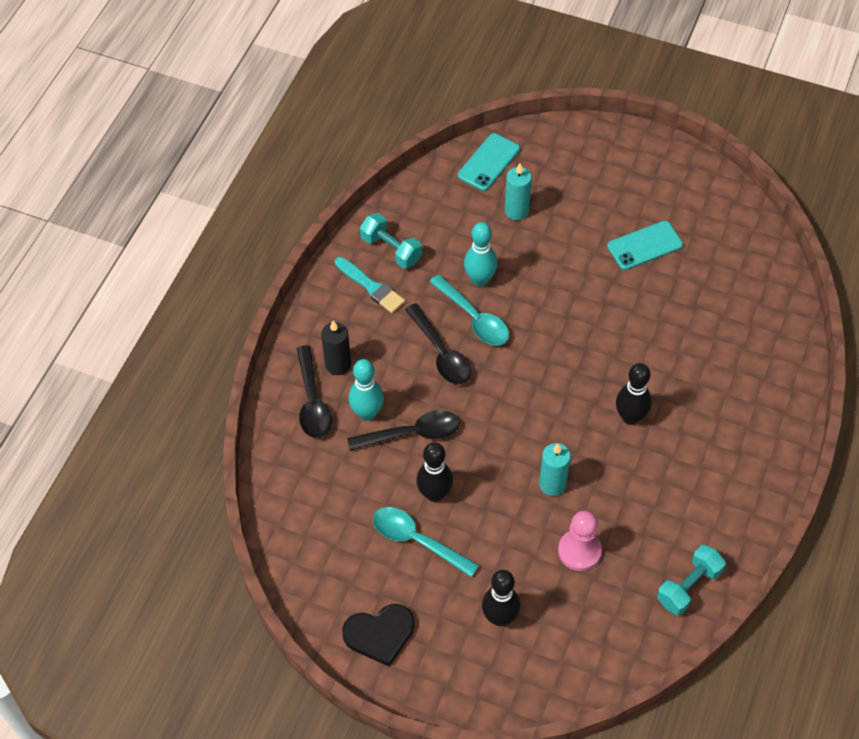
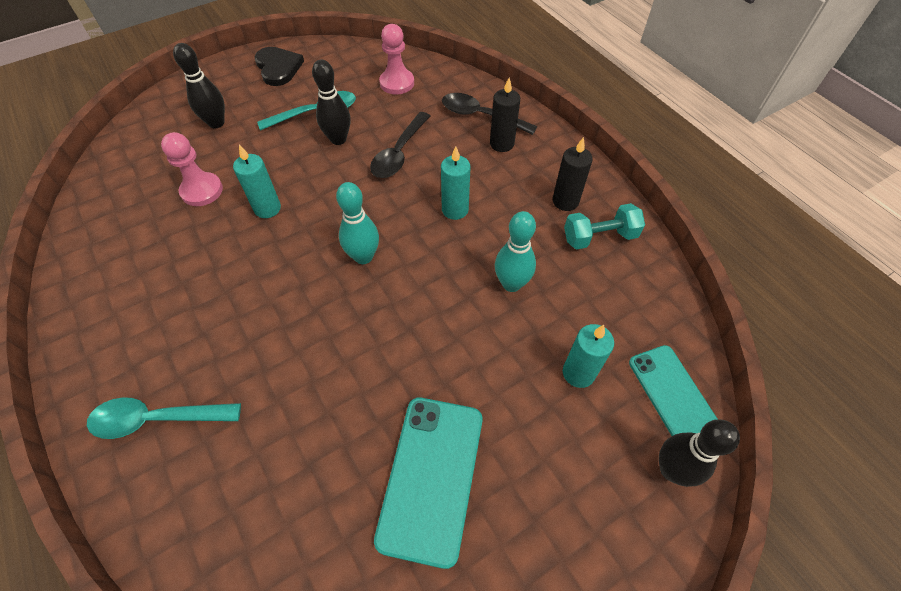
camera: 125 degrees right, 0 degrees up
(318, 502) = (397, 83): none -> pink pawn
(367, 413) = (442, 138): turquoise bowling pin -> turquoise bowling pin (363, 256)
(371, 287) = (565, 201): turquoise brush -> black candle
(380, 634) = (278, 68): black heart -> black heart turned 135 degrees clockwise
(441, 353) = (455, 210): black spoon -> turquoise candle
(474, 318) = (471, 253): turquoise spoon -> turquoise spoon (156, 419)
(630, 417) = (260, 303): black bowling pin -> black bowling pin (671, 469)
(645, 246) = (431, 477): turquoise phone -> turquoise phone, size x1.50
(688, 586) = (93, 237): turquoise dumbbell -> none

